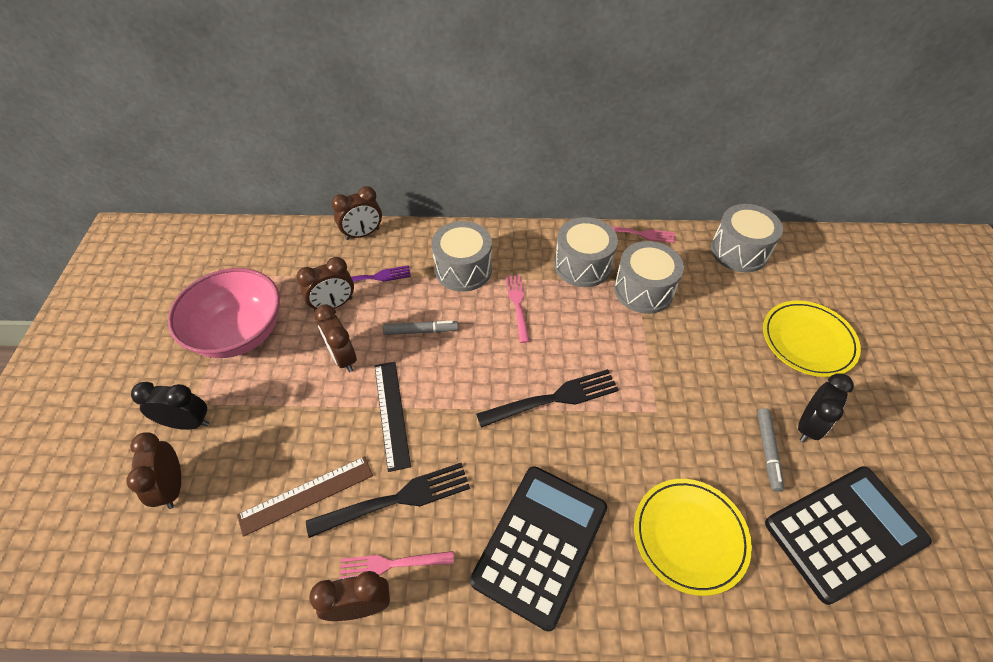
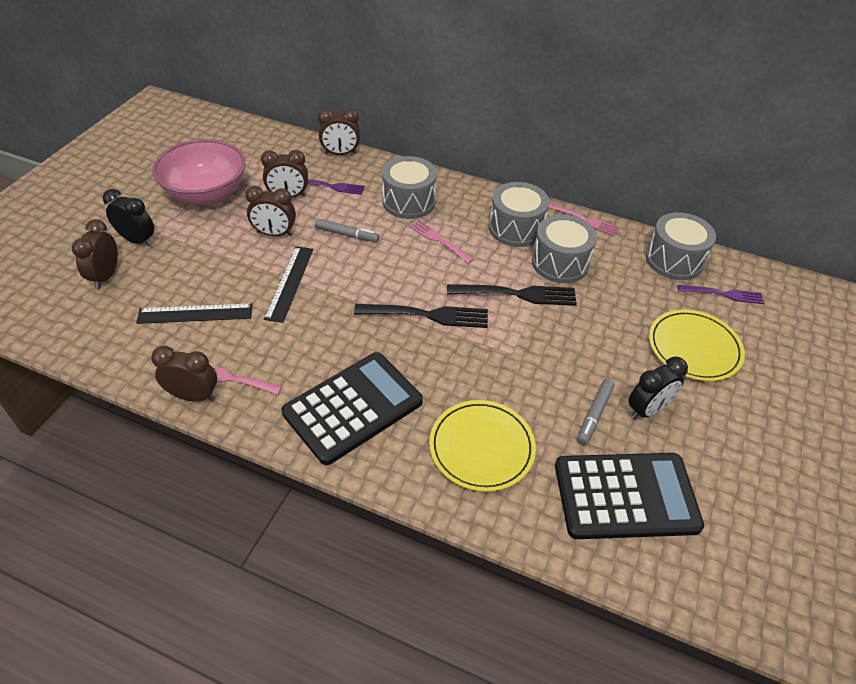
camera: 20 degrees right, 5 degrees down
(306, 495) = (195, 314): brown ruler -> black ruler
(343, 357) = (274, 234): brown clock -> brown clock turned 75 degrees counterclockwise
(396, 499) = (259, 339): black fork -> black fork (517, 294)
(517, 305) = (439, 240): pink fork -> pink fork turned 60 degrees counterclockwise
(799, 273) = (723, 294): none -> purple fork

